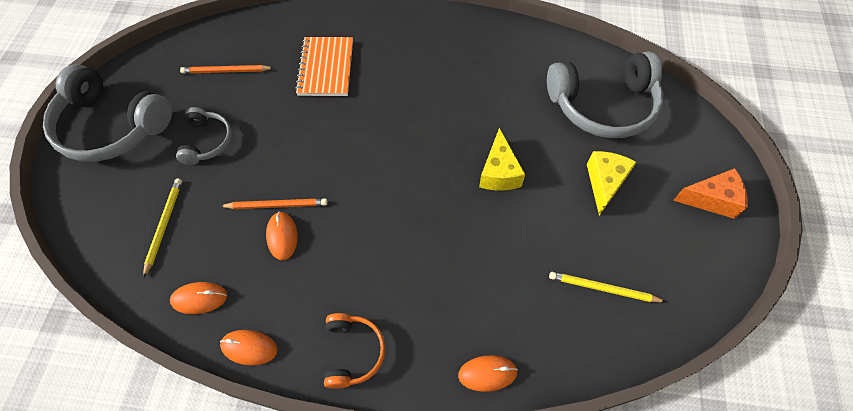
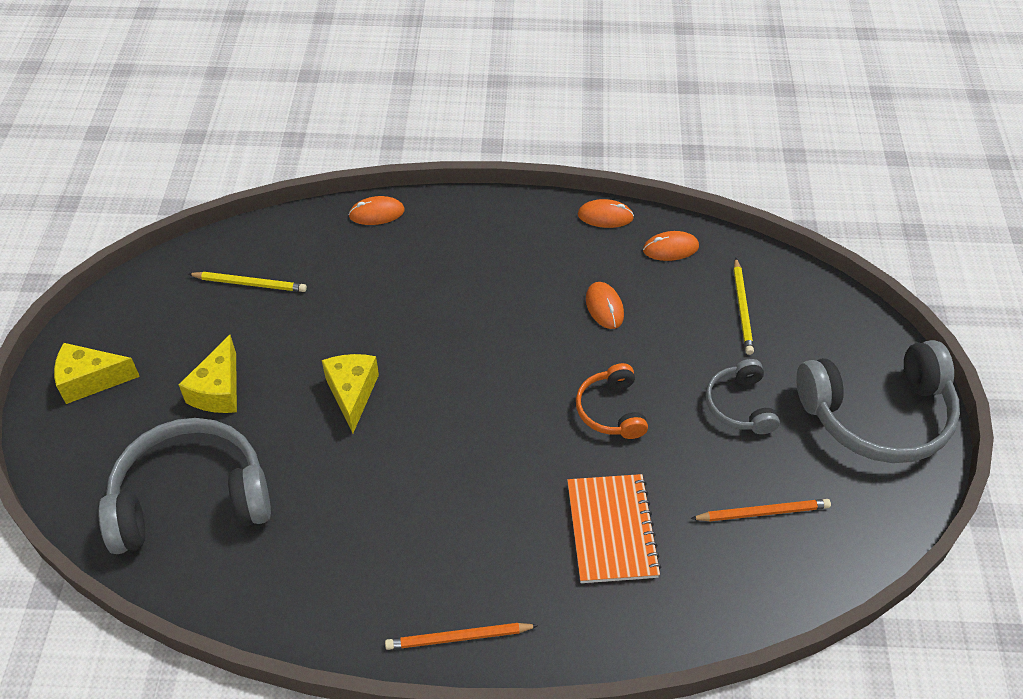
camera: 175 degrees right, 10 degrees down
(111, 127) = (878, 415): grey headphones -> grey headphones turned 150 degrees clockwise
(277, 205) = (621, 337): orange pencil -> orange pencil (458, 638)
(353, 352) = (505, 219): orange headphones -> orange headphones (611, 410)
(711, 199) = (91, 380): orange cheese -> yellow cheese

